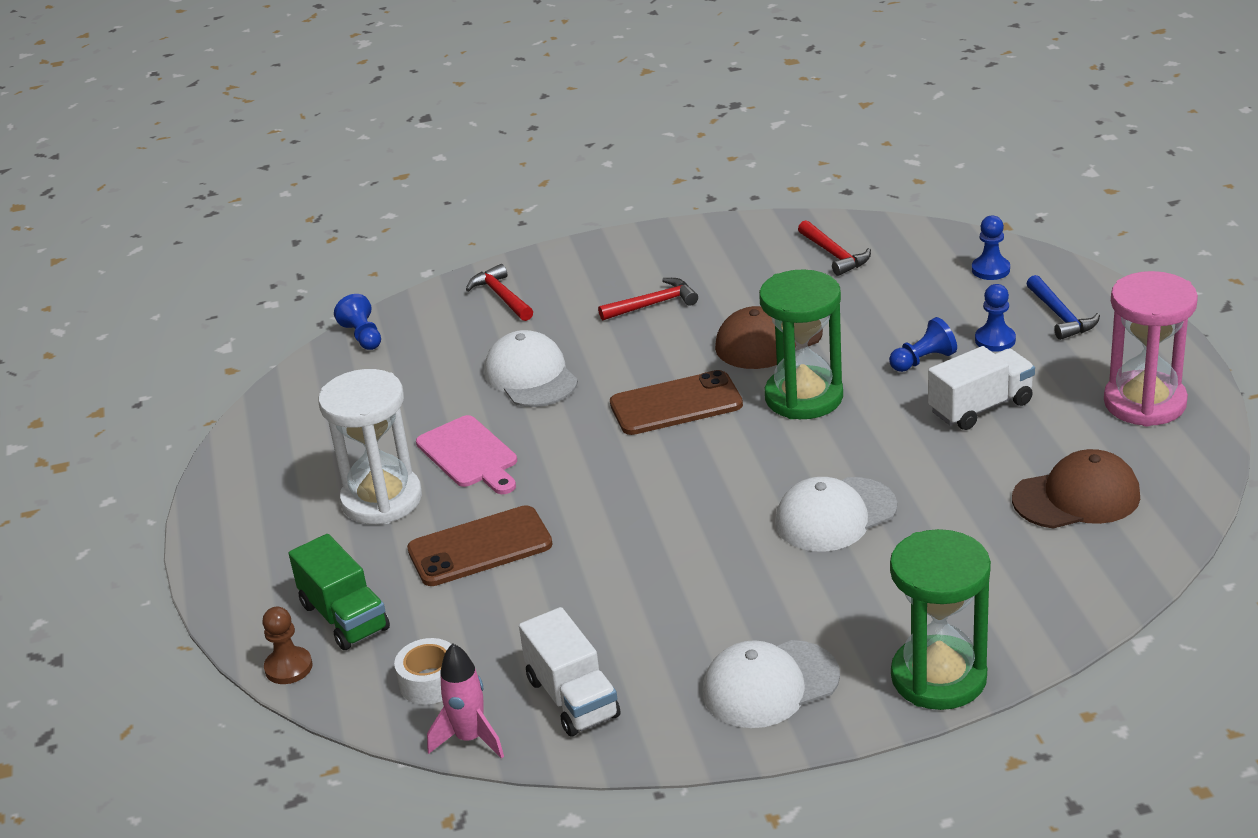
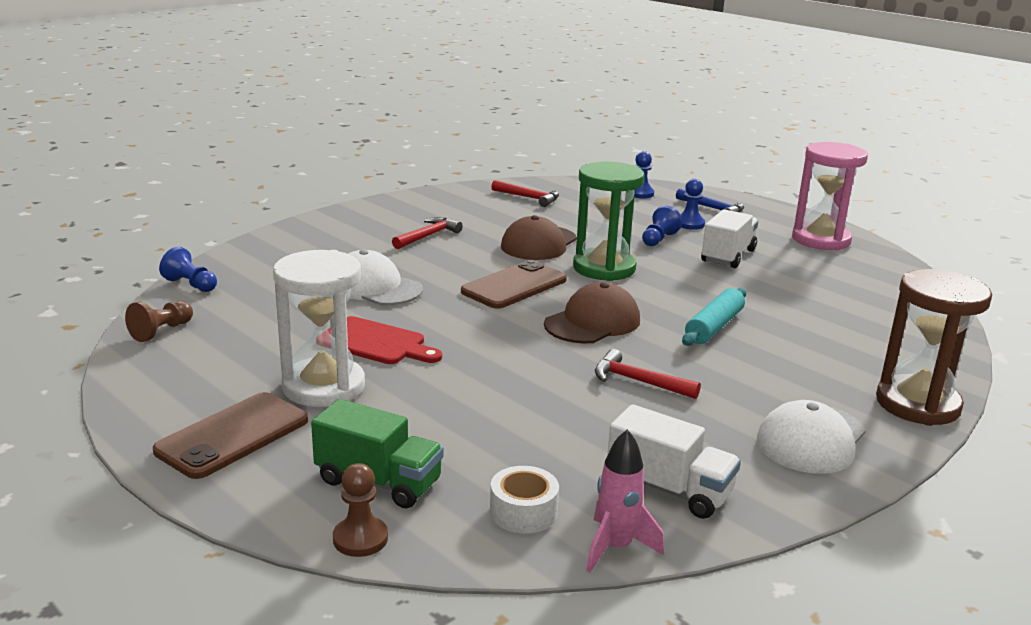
camera: 35 degrees left, 10 degrees down
(297, 396) = (161, 331): none -> brown pawn
(469, 455) = (375, 343): pink cutting board -> red cutting board
(480, 547) = (456, 401): brown phone -> brown phone (233, 436)
(501, 297) = (296, 247): red hammer -> red hammer (638, 381)
(835, 515) = (714, 327): white cap -> turquoise rolling pin
(938, 677) = (917, 404): green hourglass -> brown hourglass
(1076, 497) = (852, 289): brown cap -> brown cap (592, 322)

